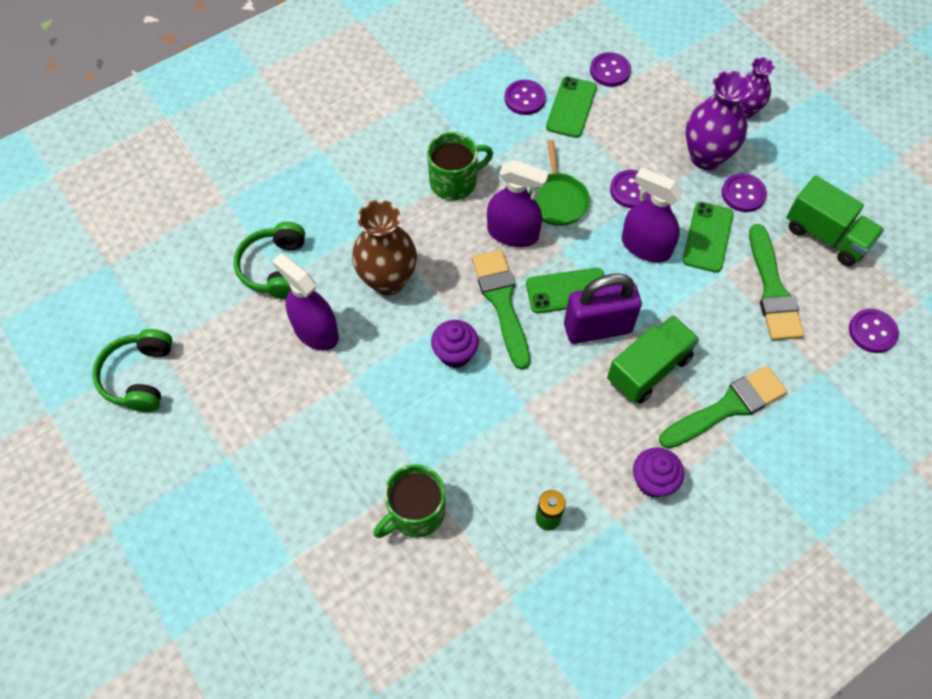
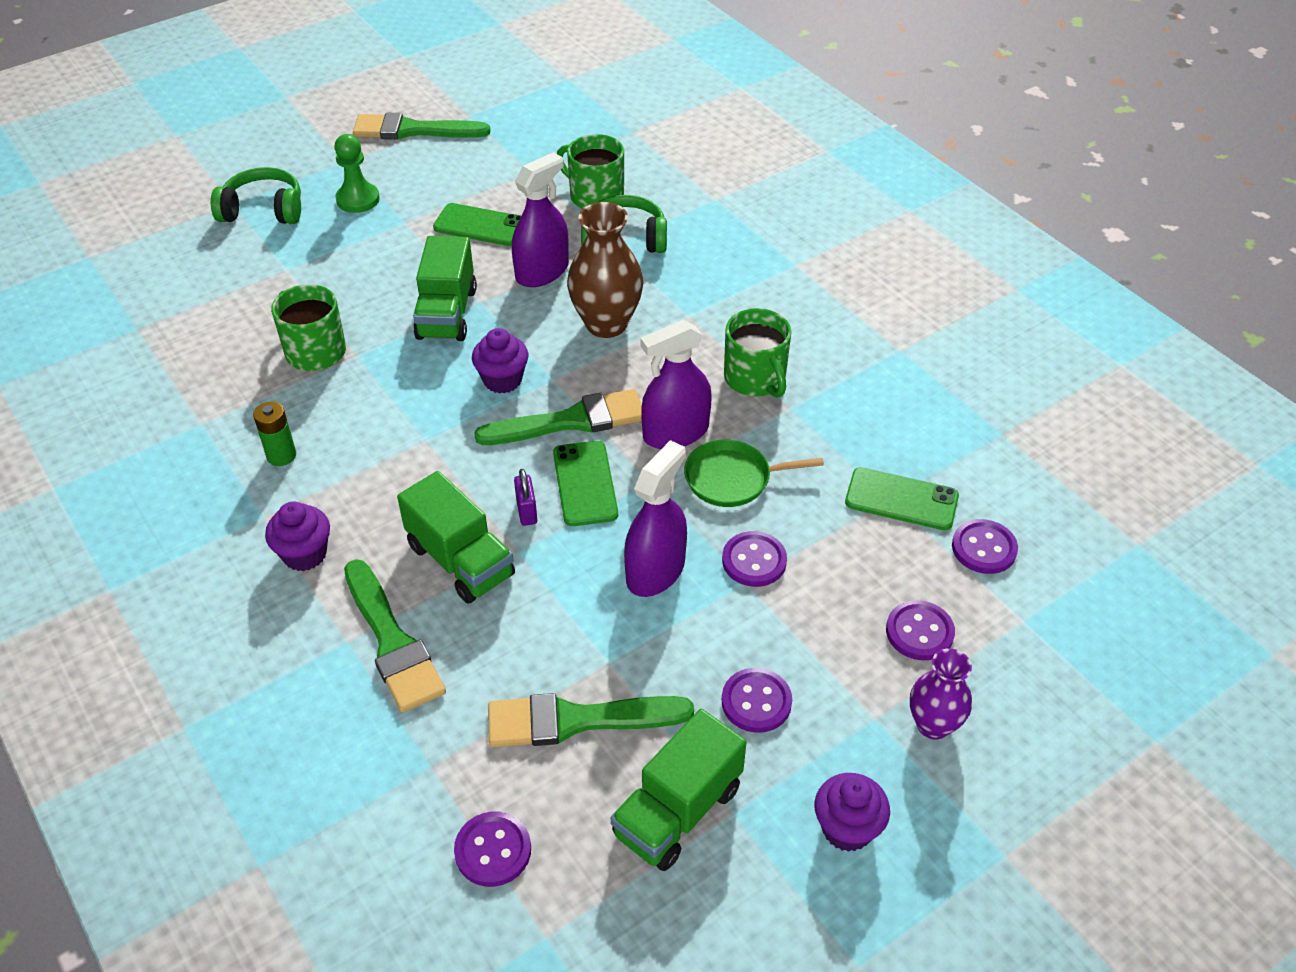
camera: 90 degrees right, 15 degrees down
(66, 465) = (413, 130): none -> green brush
(139, 376) = (500, 162): green headphones -> green headphones (263, 210)
(184, 506) = (358, 199): none -> green pawn
(209, 292) = (595, 196): none -> green mug
(368, 404) = (447, 313): none -> green truck
(513, 233) = (675, 433): purple spray bottle -> purple spray bottle turned 45 degrees clockwise
(525, 99) = (909, 449): purple button -> purple button (919, 632)
(597, 328) = (526, 511): purple padlock -> purple padlock, size x0.43
(706, 157) = (826, 659): purple vase -> none
(707, 237) = (672, 646): green phone -> green phone (480, 225)
(820, 156) = (847, 828): none -> purple cupcake

